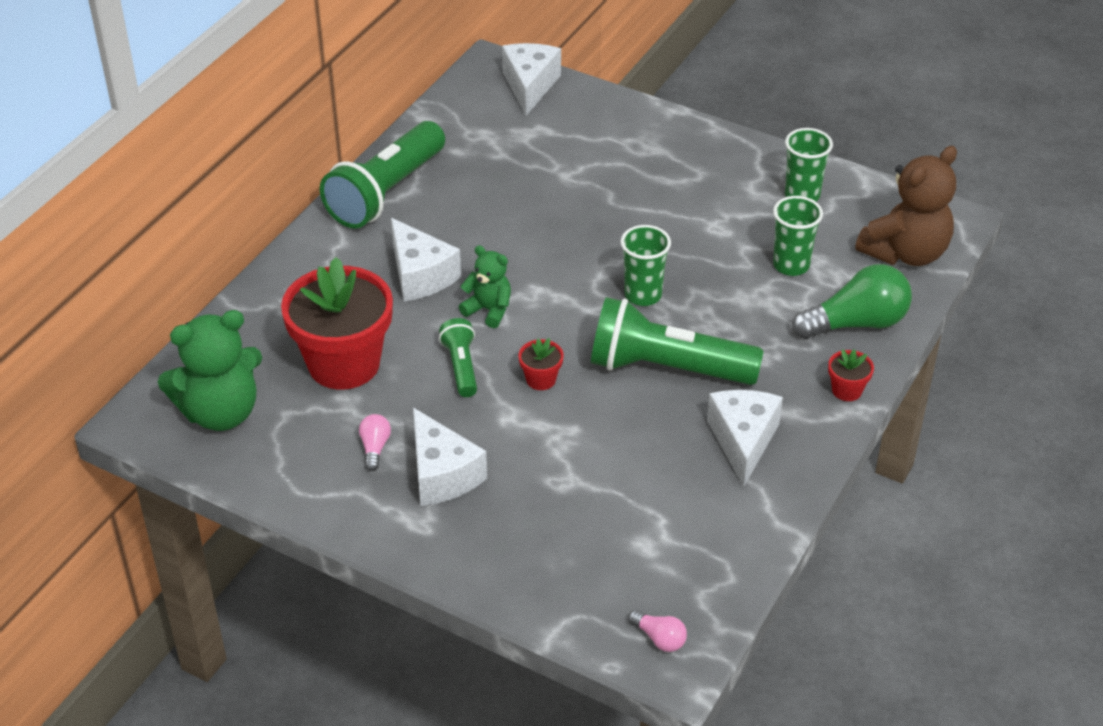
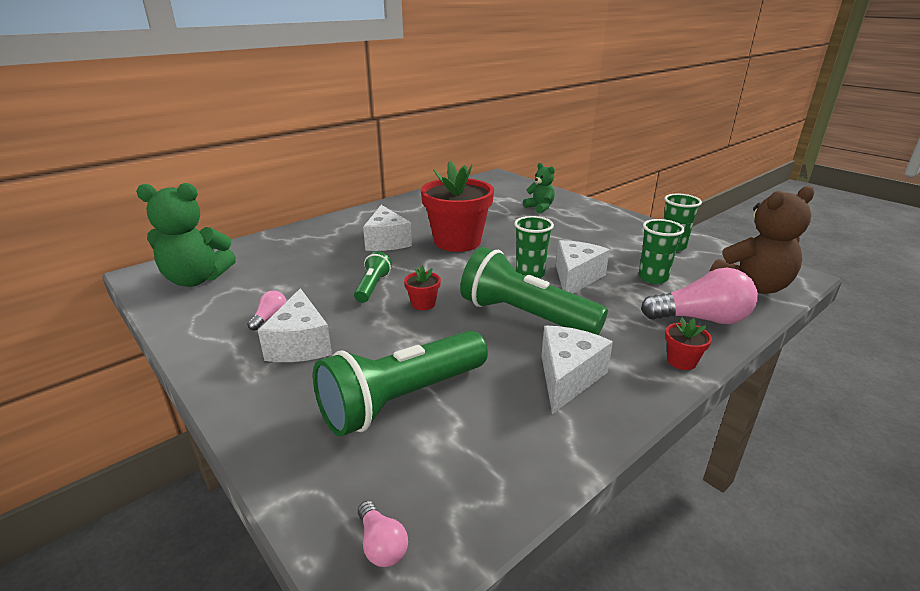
camera: 20 degrees right, 15 degrees down
(344, 364) = (298, 271): red flower pot -> red flower pot (457, 241)
(386, 193) = (398, 208): green flashlight -> green flashlight (402, 399)
(488, 310) = (416, 263): green teddy bear -> green teddy bear (540, 207)
(530, 86) = (513, 184): white cheese -> white cheese (576, 278)
(856, 323) = (701, 319): green light bulb -> pink light bulb

